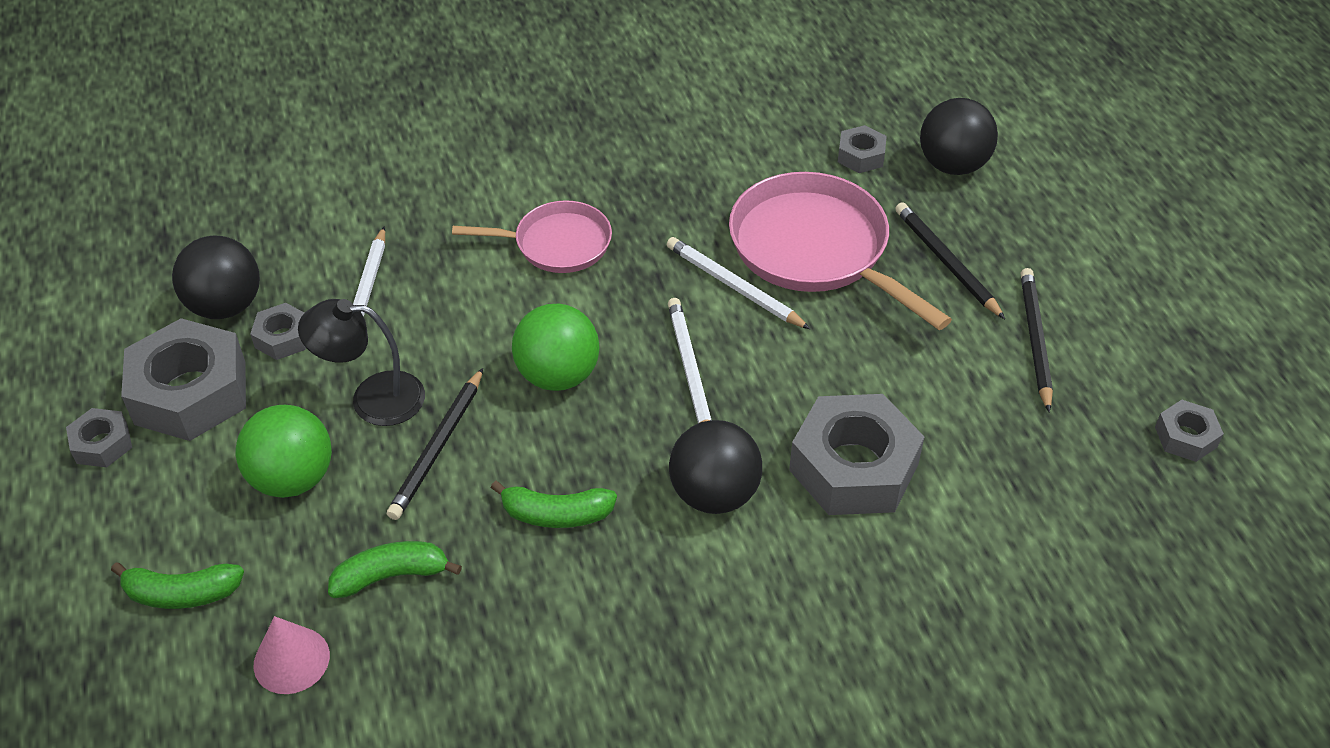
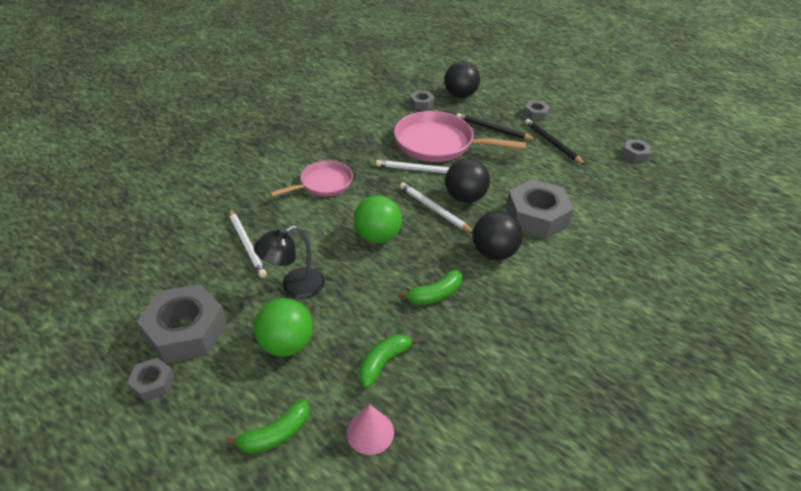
camera: 35 degrees left, 5 degrees down
(226, 306) = (169, 280): black ball -> black ball (465, 197)
(283, 338) = (218, 281): grey nut -> grey nut (536, 114)
(438, 447) = (349, 293): black pencil -> none

